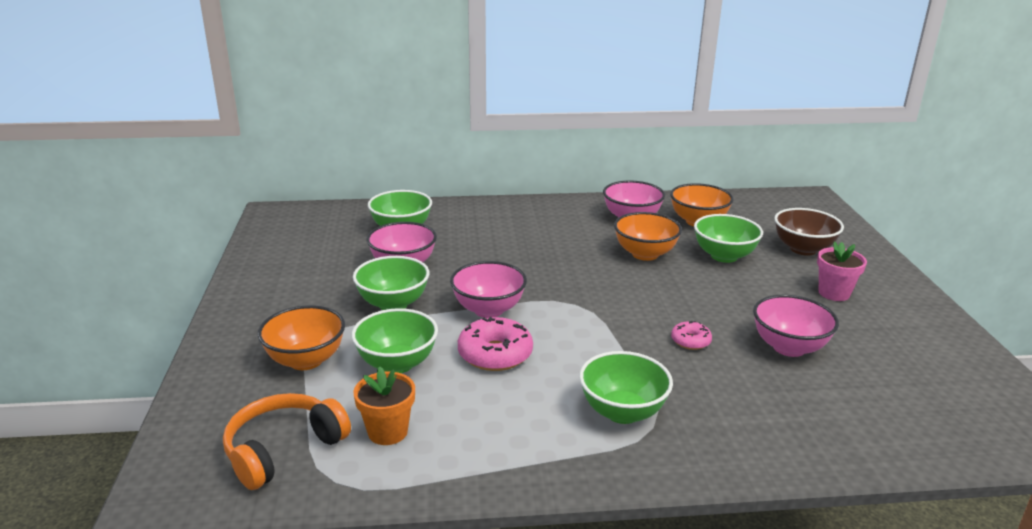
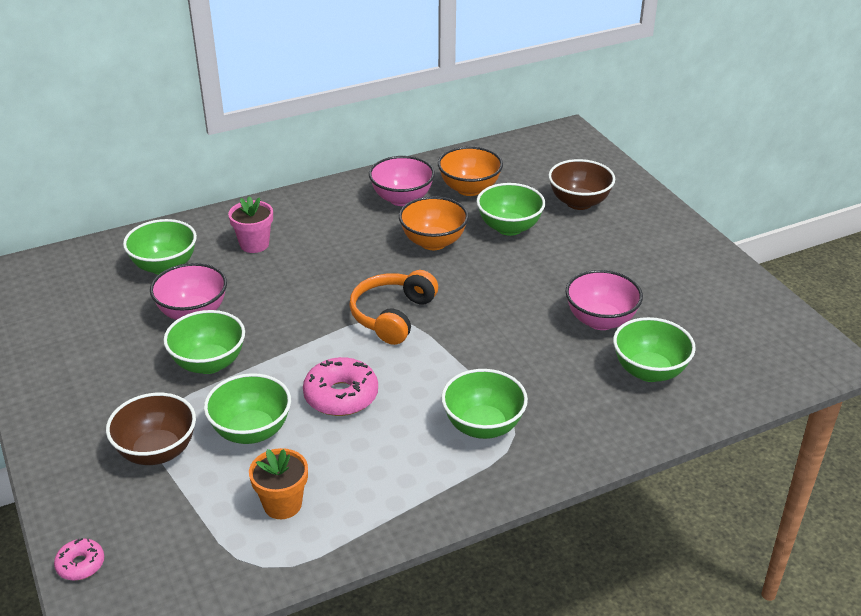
camera: 20 degrees left, 10 degrees up
(283, 449) = (194, 550): orange headphones -> orange headphones (392, 315)
(306, 360) = (157, 451): orange bowl -> brown bowl
(488, 310) = (309, 346): pink bowl -> none
(690, 341) = (514, 335): pink donut -> pink donut (80, 564)
(828, 404) = (649, 371): none -> green bowl
(834, 293) = (621, 249): pink flower pot -> pink flower pot (254, 244)

